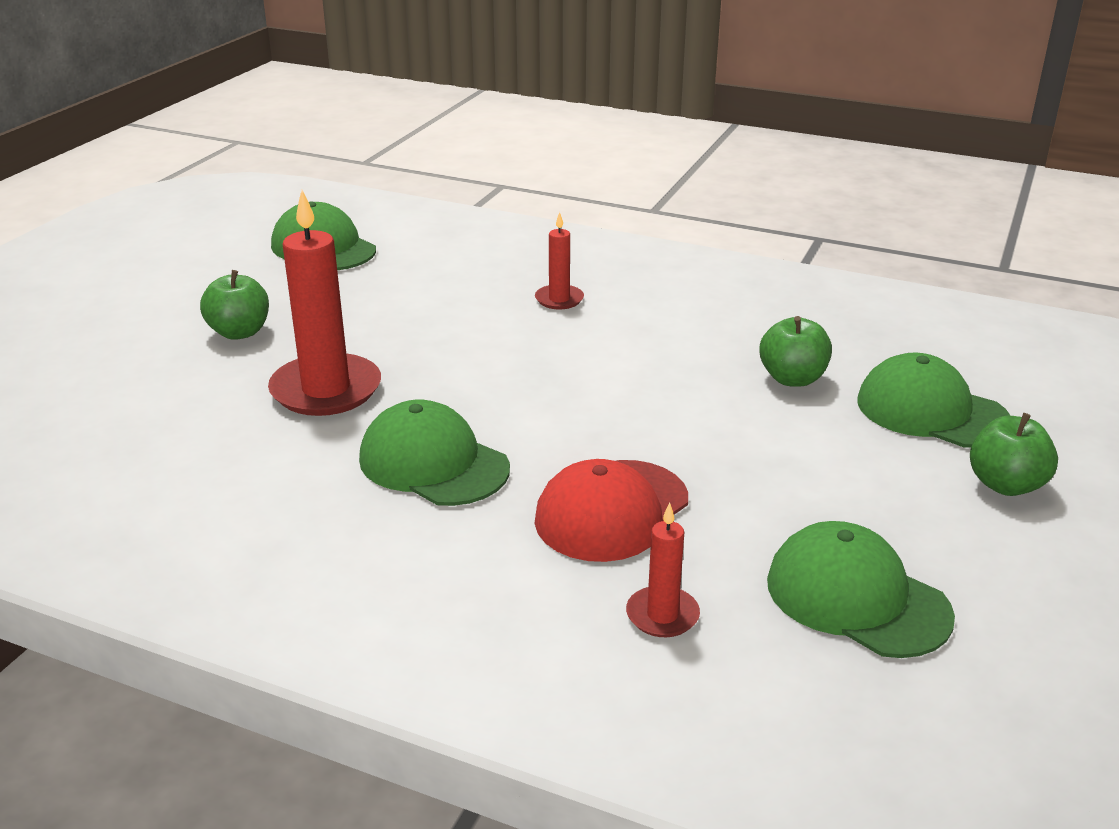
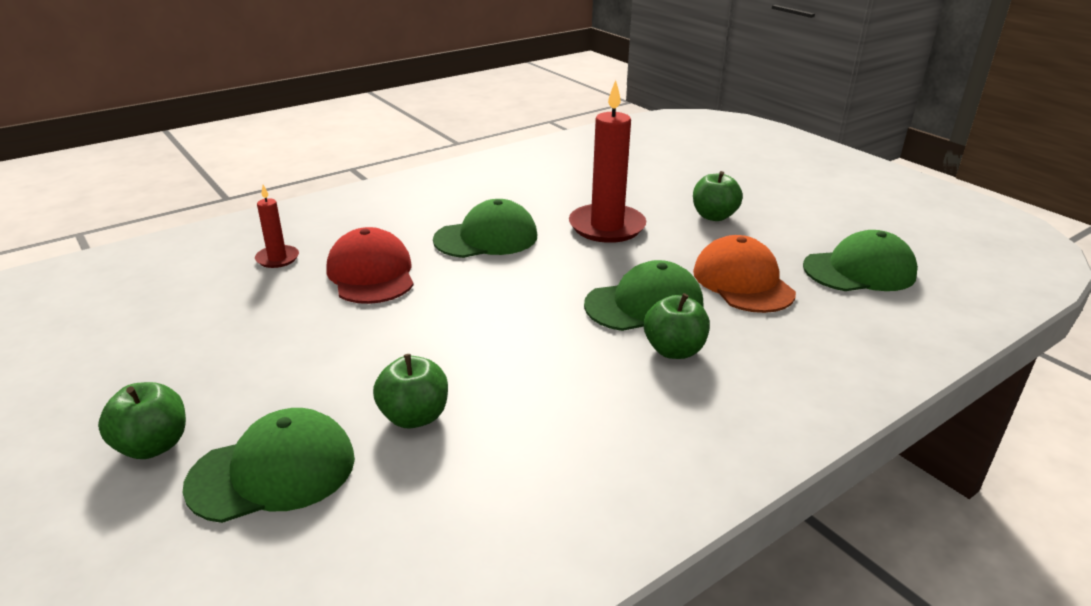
camera: 120 degrees right, 0 degrees up
(399, 292) = (743, 282): none -> orange cap
(559, 299) = (674, 350): red candle -> green apple
(857, 598) = (191, 317): green cap -> green cap (644, 305)

